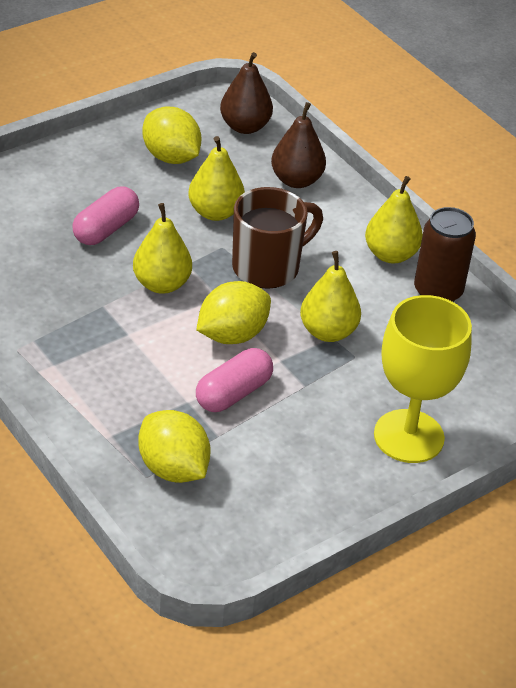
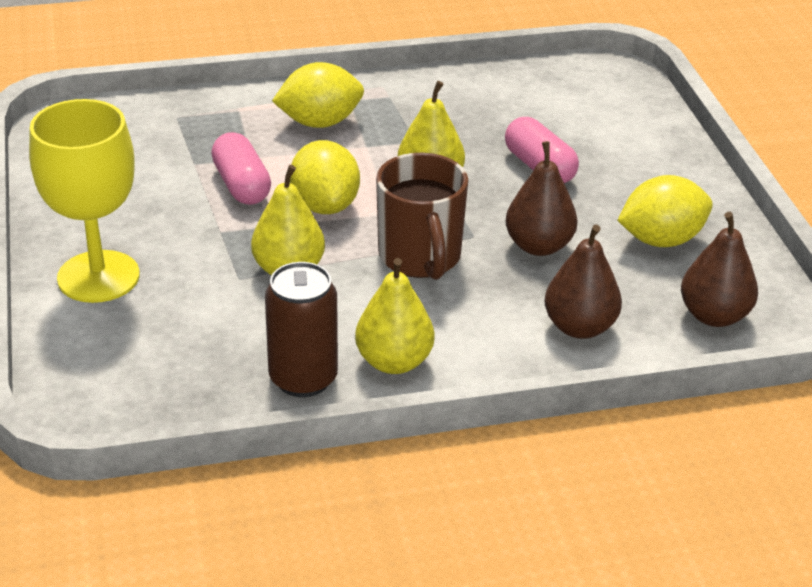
camera: 115 degrees right, 5 degrees down
(173, 469) = (173, 131): yellow lemon -> yellow lemon (319, 122)
(215, 212) = (539, 246): yellow pear -> brown pear

